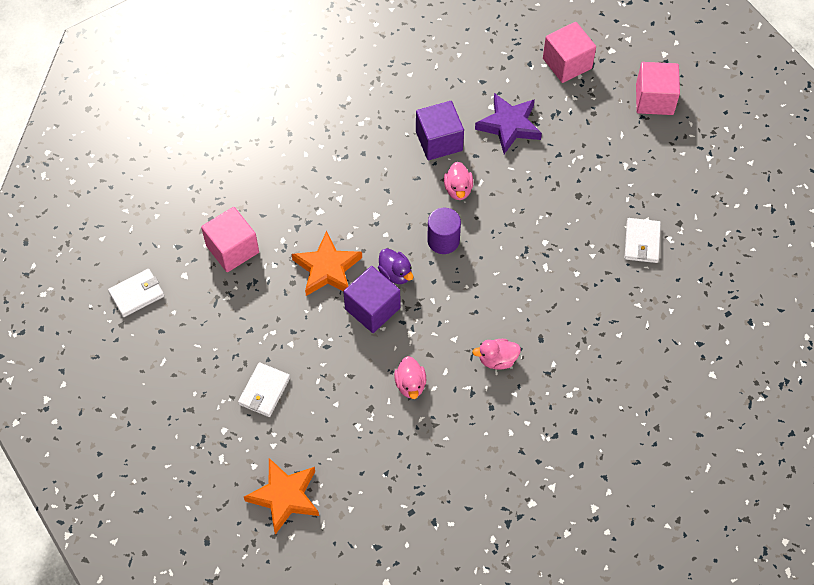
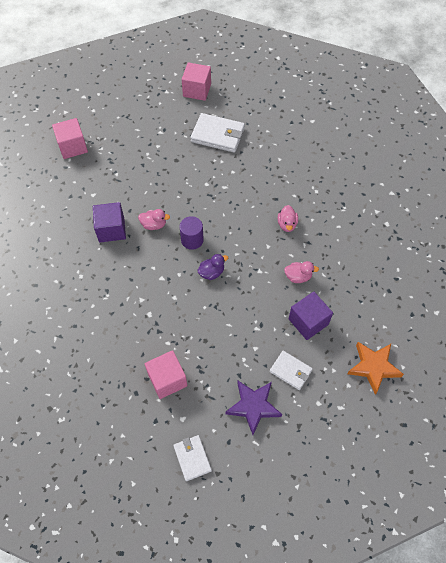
camera: 80 degrees left, 0 degrees up
(327, 268) = (198, 315): orange star -> none
(372, 308) = (236, 291): purple cube -> purple cube (308, 322)
(509, 125) = (111, 187): purple star -> purple star (253, 406)
(642, 242) = (218, 135): white wallet -> white wallet, size x1.64
(654, 99) = (116, 108): pink cube -> pink cube (197, 90)

